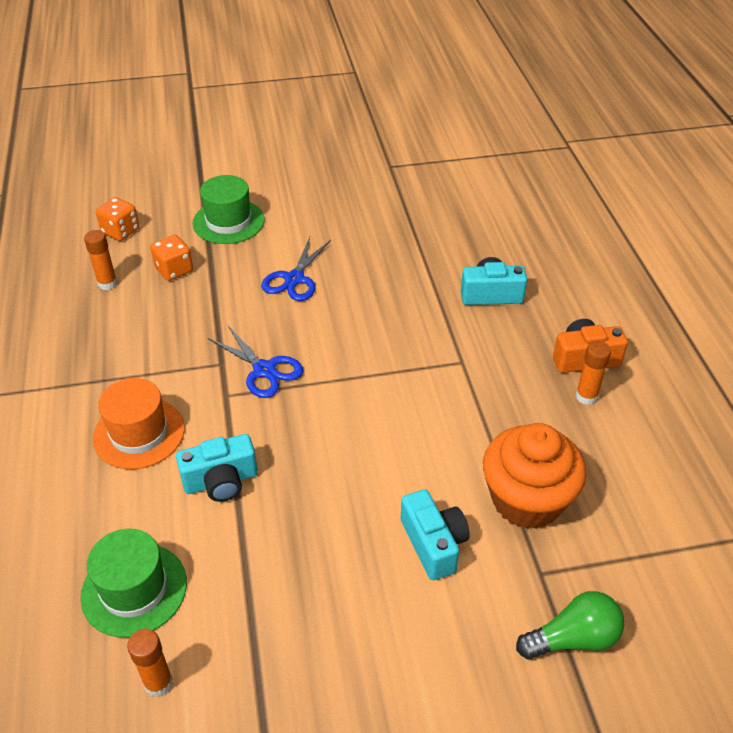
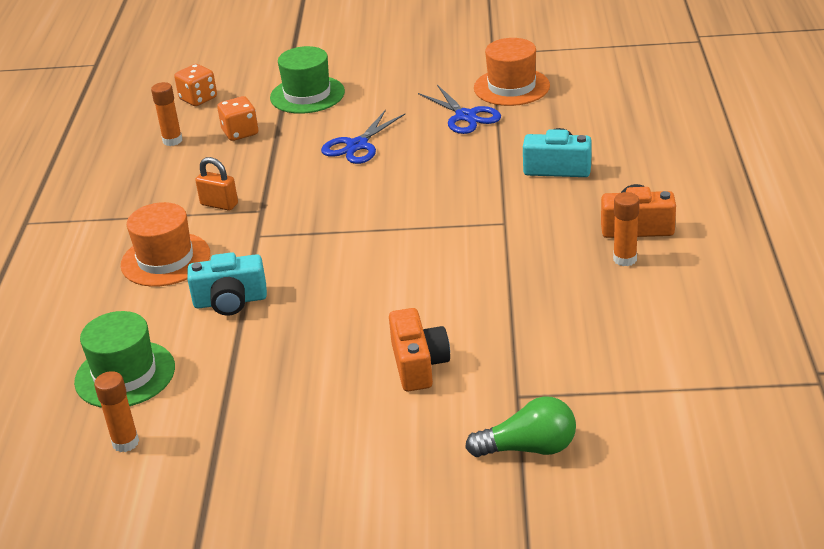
camera: 15 degrees right, 10 degrees down
(176, 359) = (219, 204): none -> orange padlock
(264, 370) = (301, 218): blue scissors -> blue scissors (466, 116)
(419, 204) = (511, 87): none -> orange hat
(433, 544) = (418, 365): turquoise camera -> orange camera
(527, 500) = (526, 338): orange cupcake -> none

